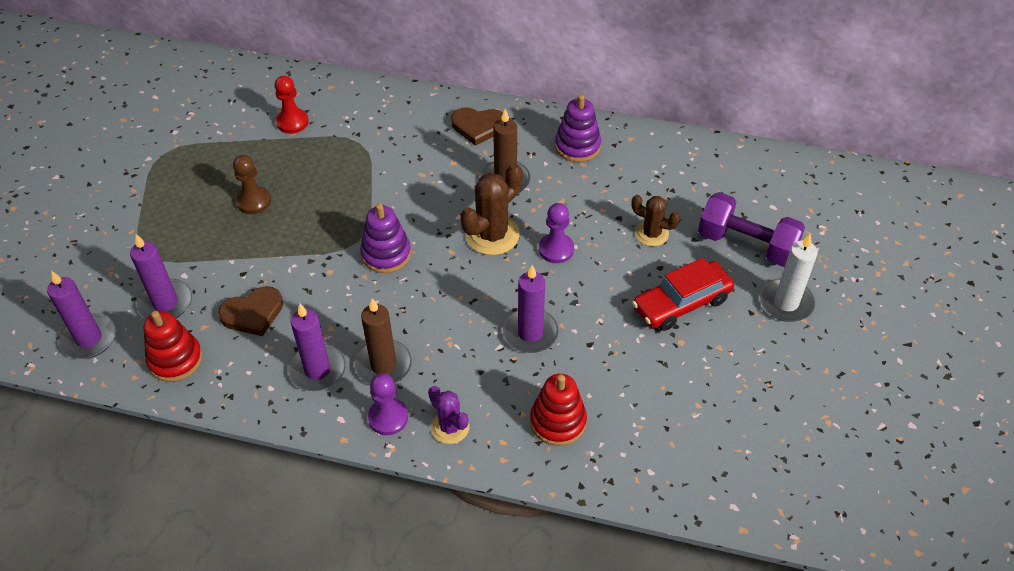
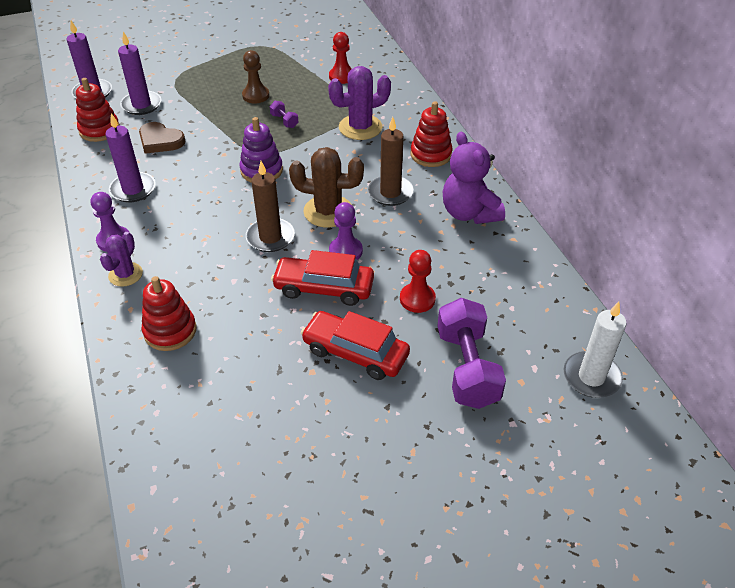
camera: 55 degrees right, 5 degrees down
(322, 200) = (284, 121): none -> purple dumbbell
(383, 365) = (159, 216): brown candle -> brown candle (270, 237)
(390, 151) = (360, 127): none -> purple cactus
(478, 127) = (431, 154): brown heart -> red stacking toy
(530, 333) = (247, 276): purple candle -> none
(577, 146) = (469, 213): purple stacking toy -> purple teddy bear
(590, 287) = (324, 288): none -> red car
(651, 234) = (417, 299): brown cactus -> red pawn
(786, 302) = (422, 428): white candle -> white candle (591, 377)

